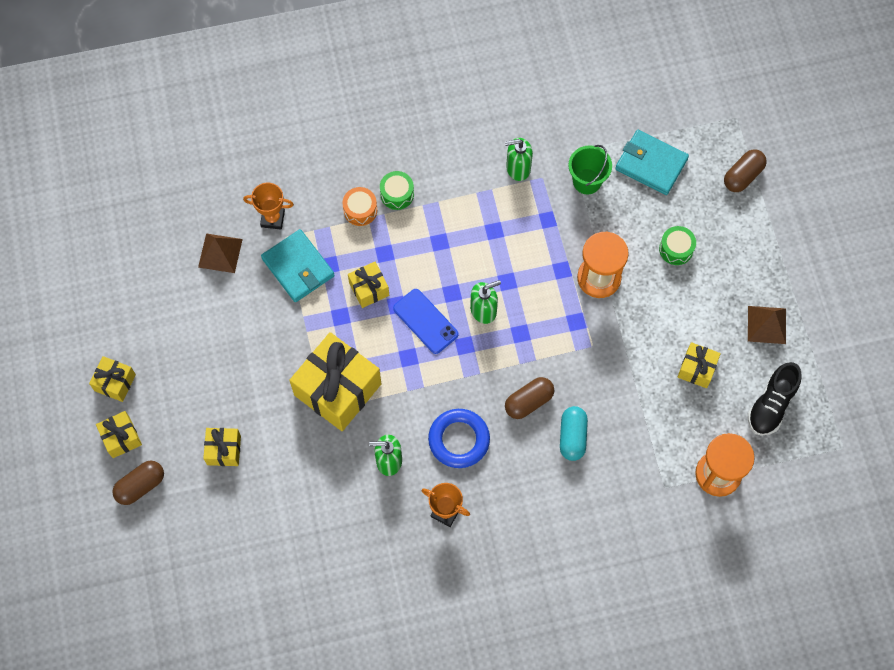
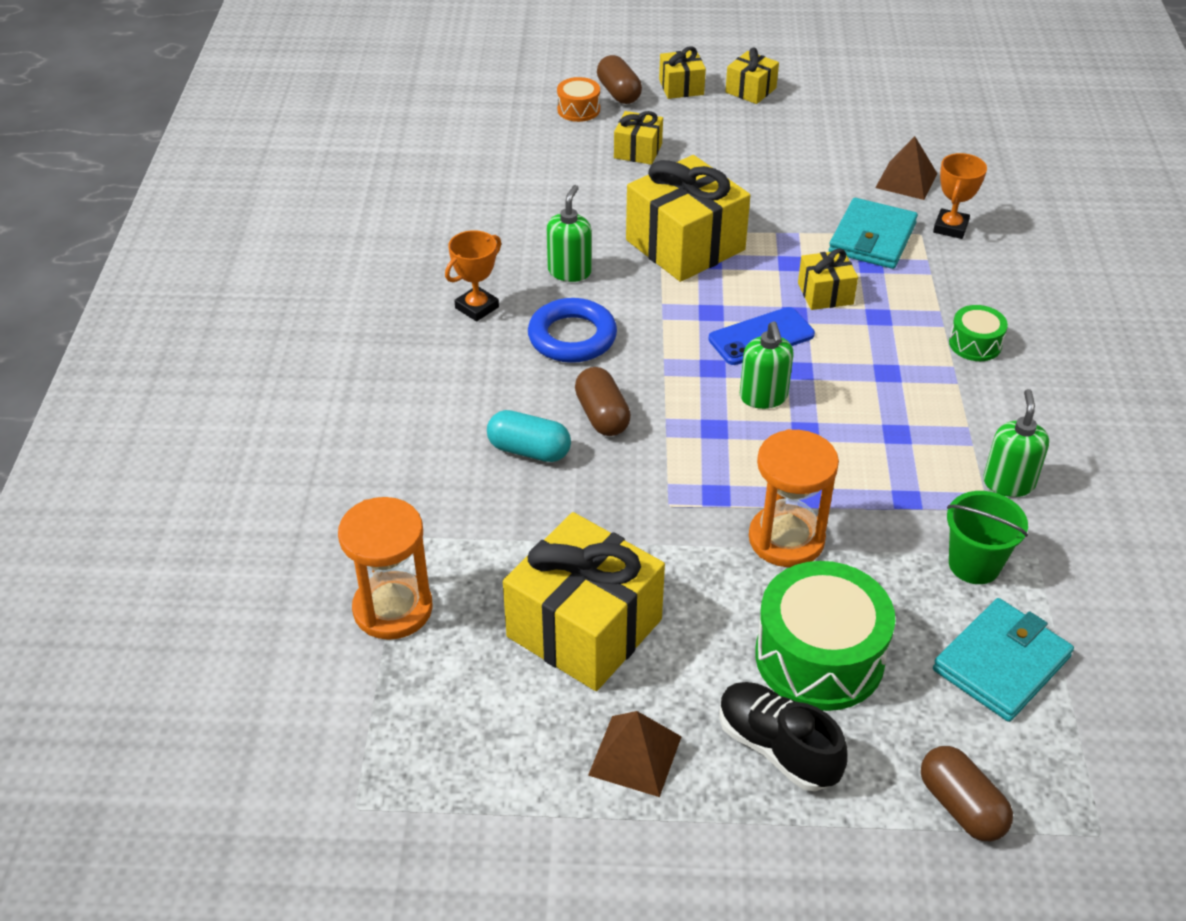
camera: 105 degrees right, 25 degrees down
(298, 267) = (872, 238): turquoise wallet -> turquoise wallet turned 45 degrees counterclockwise
(360, 210) = (953, 305): orange drum -> orange drum (578, 110)
(676, 249) = (819, 657): green drum -> green drum, size x2.01
(696, 369) = (584, 628): yellow gift -> yellow gift, size x2.01
(771, 405) = (480, 717): black shoe -> black shoe (777, 748)

